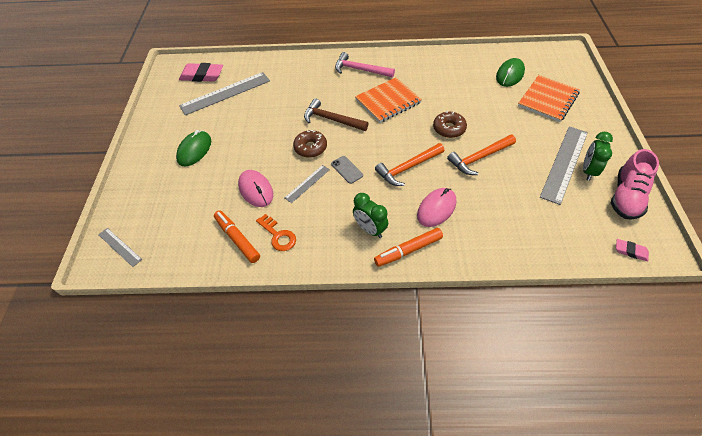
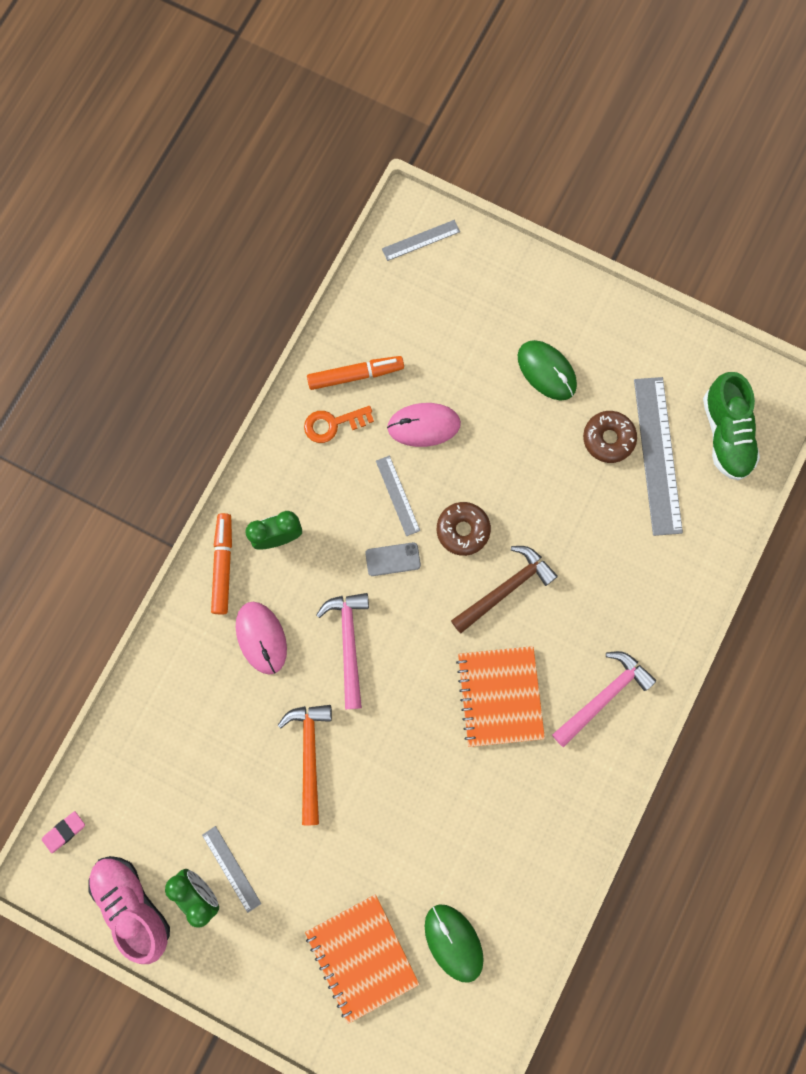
camera: 115 degrees right, 25 degrees up
(202, 76) = (725, 434): pink eraser -> green shoe
(407, 168) = (349, 642): orange hammer -> pink hammer
(449, 129) = (389, 751): brown donut -> brown donut (608, 439)
(564, 163) = (231, 868): grey ruler -> grey ruler, size x0.51

